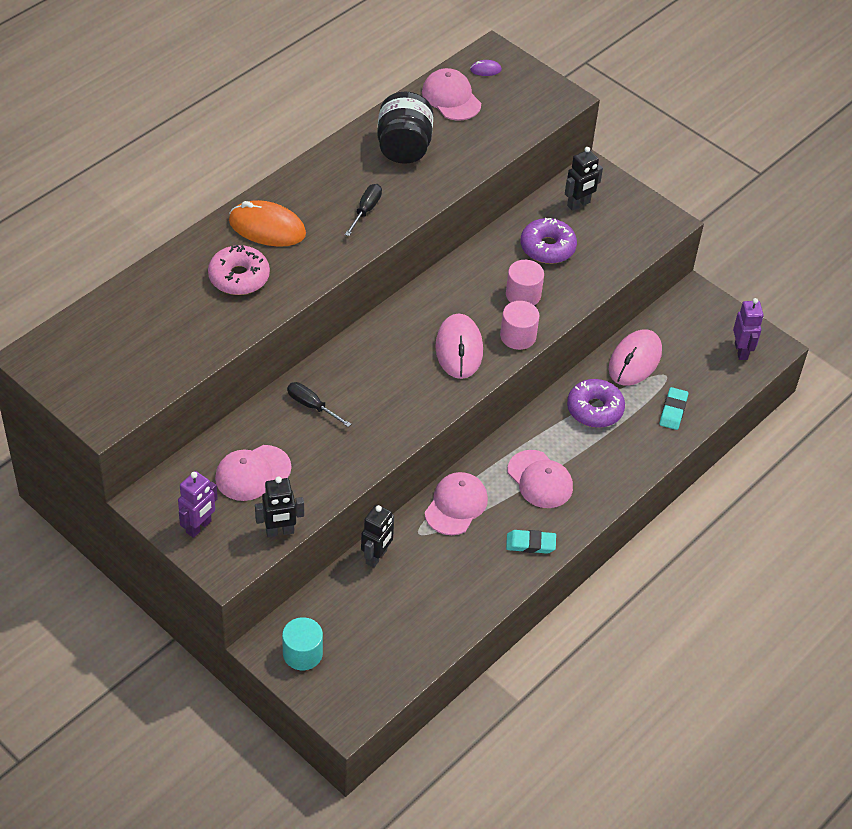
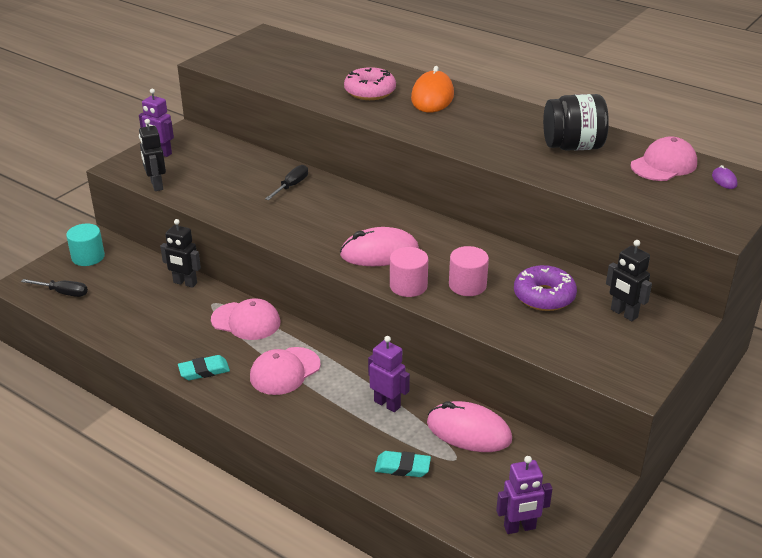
camera: 85 degrees right, 15 degrees down
(252, 473) = (215, 168): pink cap -> none
(366, 210) = (477, 136): black screwdriver -> black screwdriver (64, 293)
(530, 544) = (204, 371): turquoise eraser -> turquoise eraser turned 75 degrees clockwise
(594, 409) = (387, 404): purple donut -> purple robot

